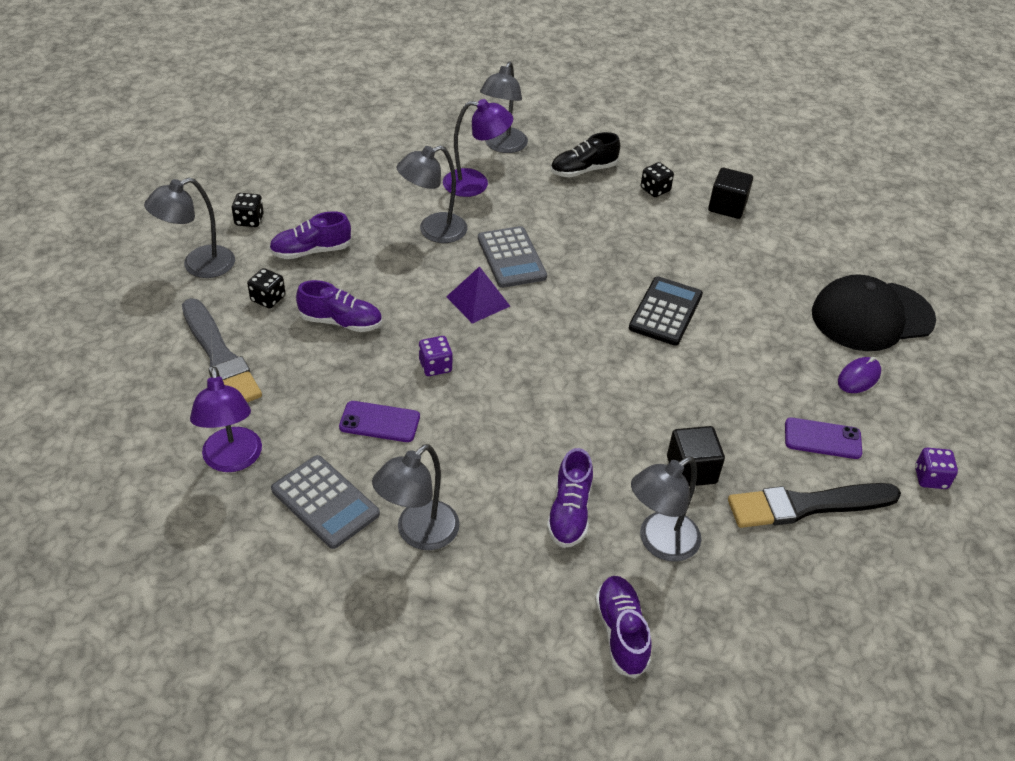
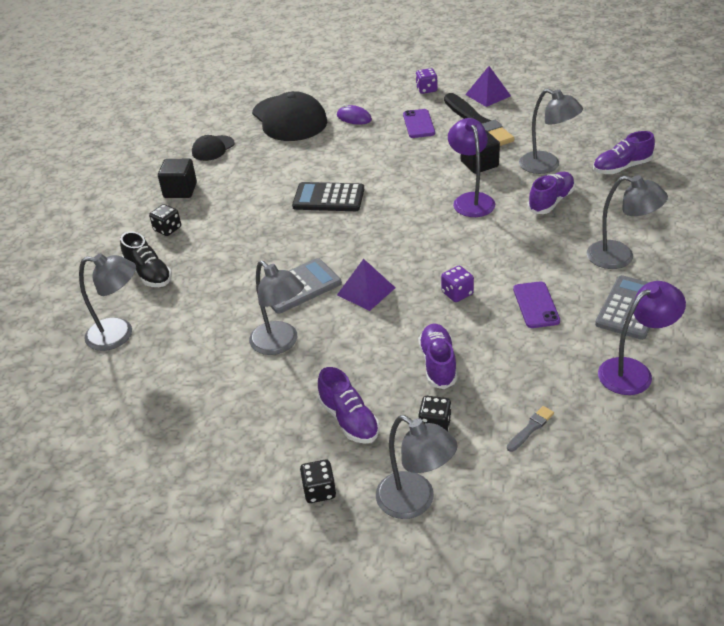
camera: 100 degrees left, 5 degrees down
(219, 357) = (530, 428): grey brush -> grey brush, size x0.42
(475, 184) = (192, 336): purple lamp -> purple lamp (471, 200)
(569, 512) = (551, 201): purple shoe -> purple shoe turned 45 degrees counterclockwise
(812, 241) = (213, 148): none -> black cap
(896, 548) = (488, 95): none -> purple pyramid

